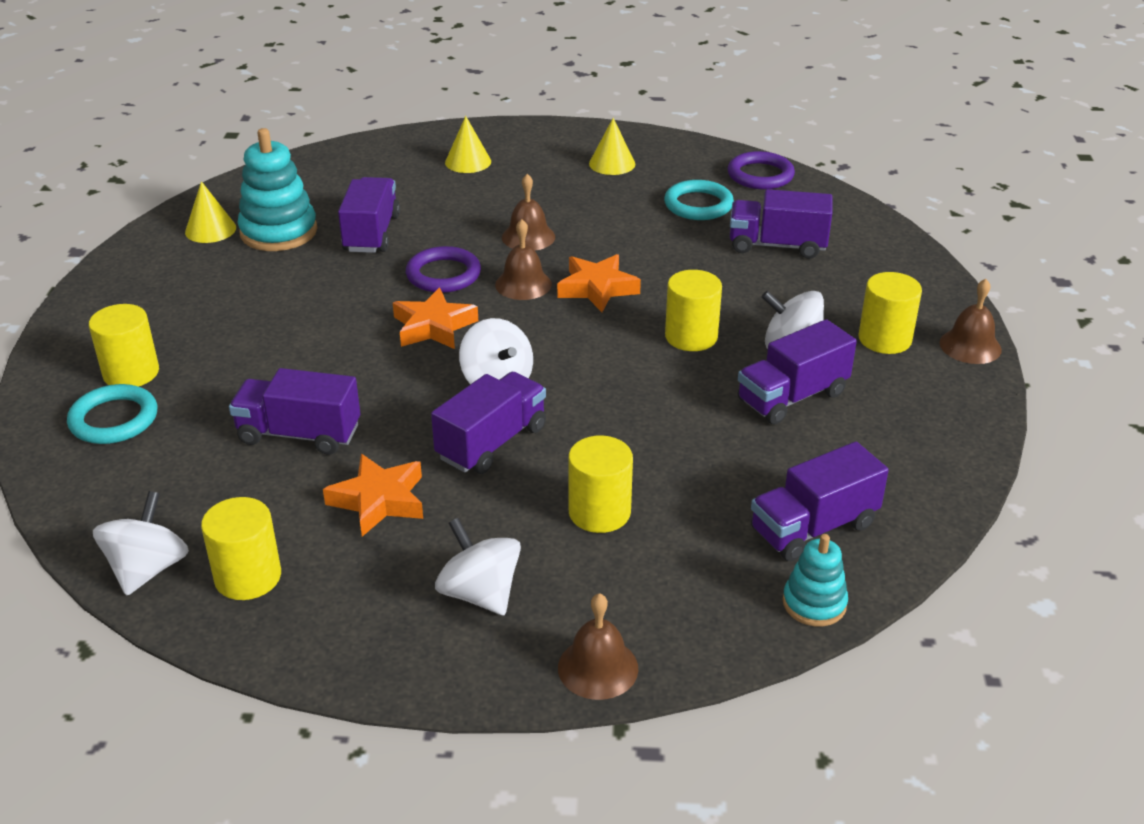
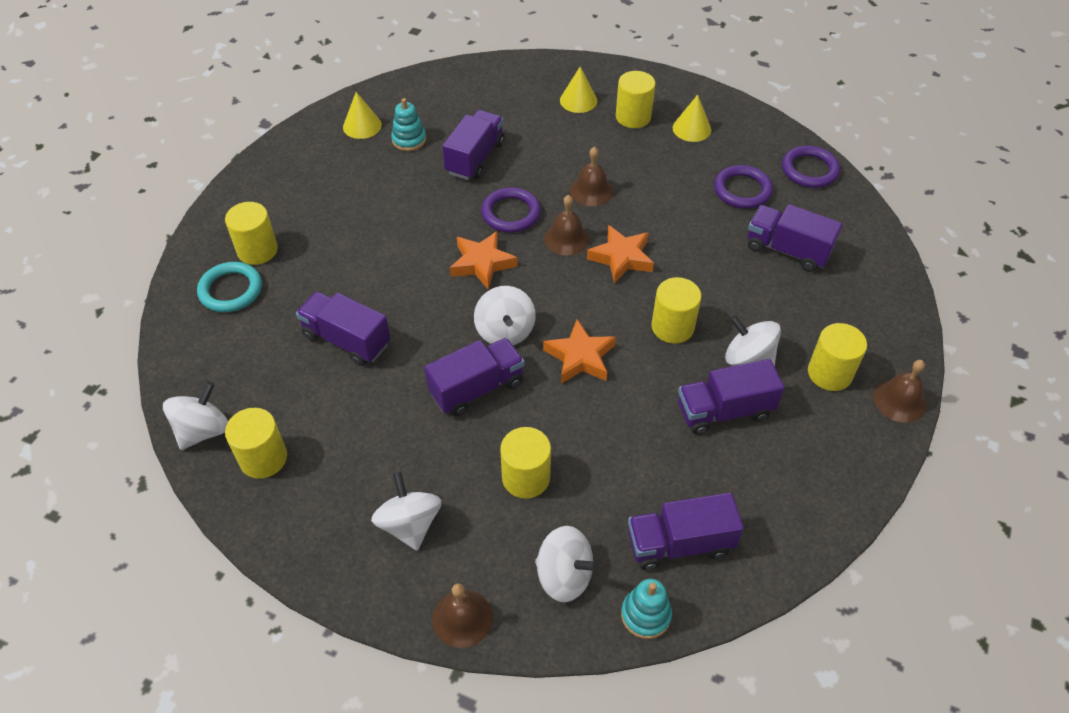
camera: 20 degrees right, 15 degrees up
(279, 232) = (409, 140): turquoise stacking toy -> turquoise stacking toy, size x0.58
(379, 500) = (376, 418): orange star -> orange star (580, 357)
(540, 165) = (633, 117): none -> yellow cylinder
(698, 205) = (742, 190): turquoise ring -> purple ring
(698, 593) = (564, 576): none -> white spinning top

